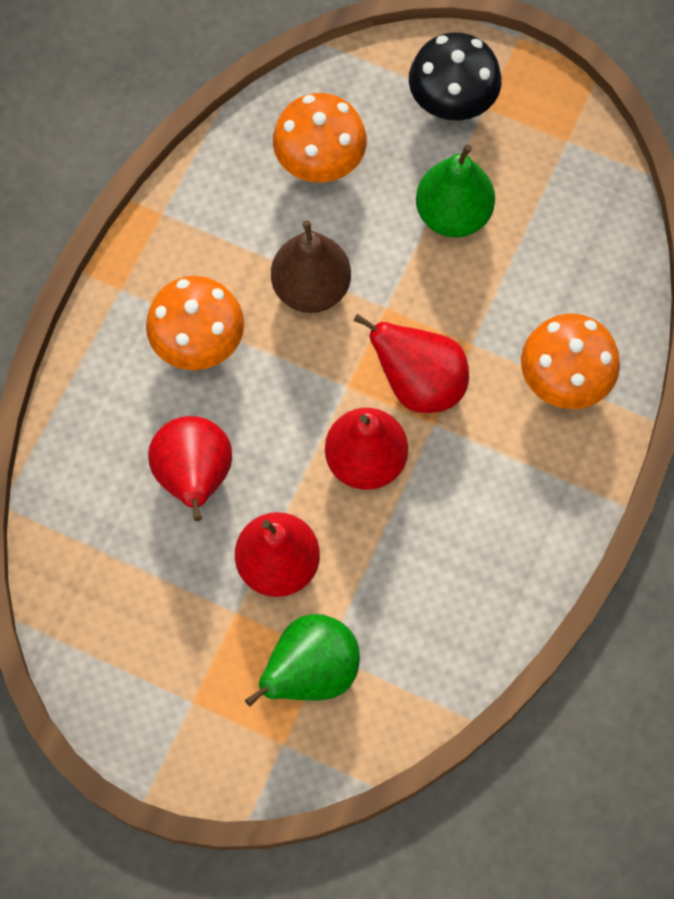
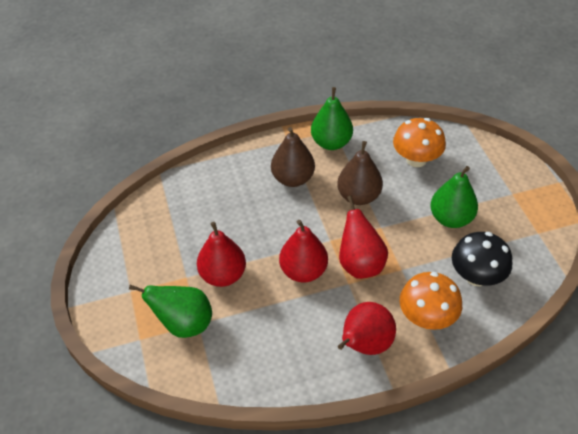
camera: 50 degrees right, 20 degrees down
(183, 237) = (331, 143): none -> green pear
(194, 477) = (233, 219): red pear -> red pear (365, 344)
(198, 342) = (293, 178): orange mushroom -> brown pear
(452, 102) = (499, 181): black mushroom -> black mushroom (476, 276)

